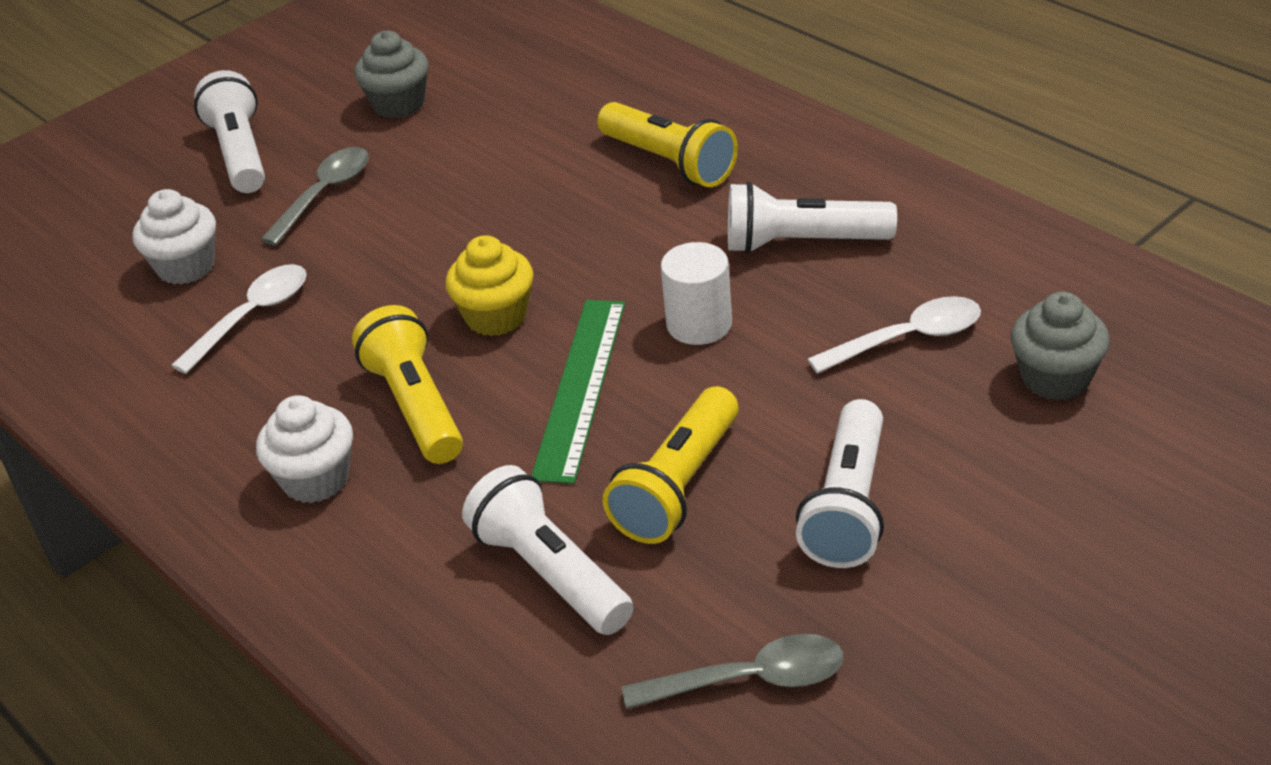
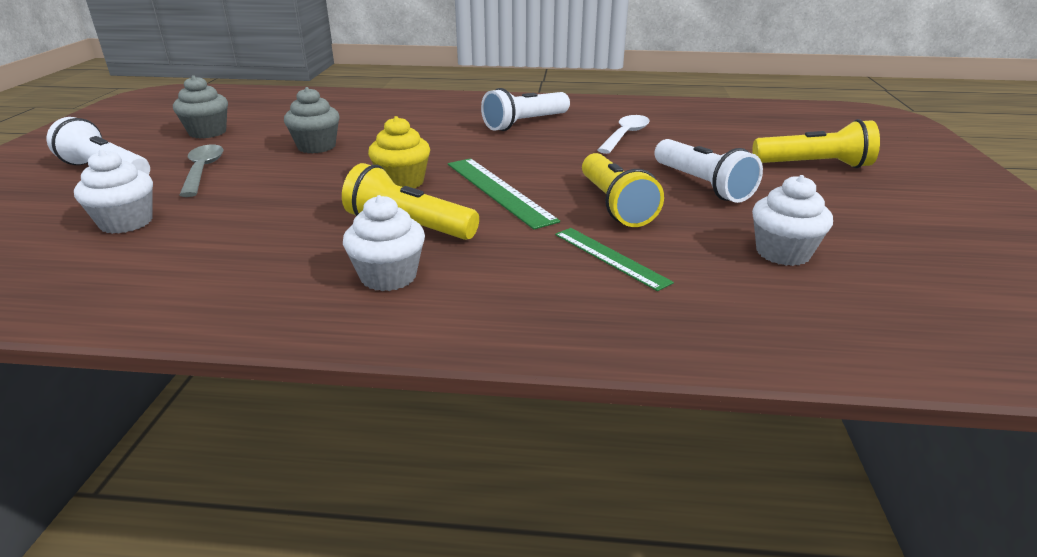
camera: 45 degrees left, 10 degrees down
(252, 316) = (220, 227): white spoon -> none
(549, 573) = (610, 257): white flashlight -> green ruler
(670, 162) = (413, 117): yellow flashlight -> yellow flashlight (814, 165)
(699, 324) = (522, 156): white cylinder -> none
(750, 680) = (783, 253): grey spoon -> white cupcake
(1055, 378) = (703, 130): grey cupcake -> grey cupcake (316, 146)

